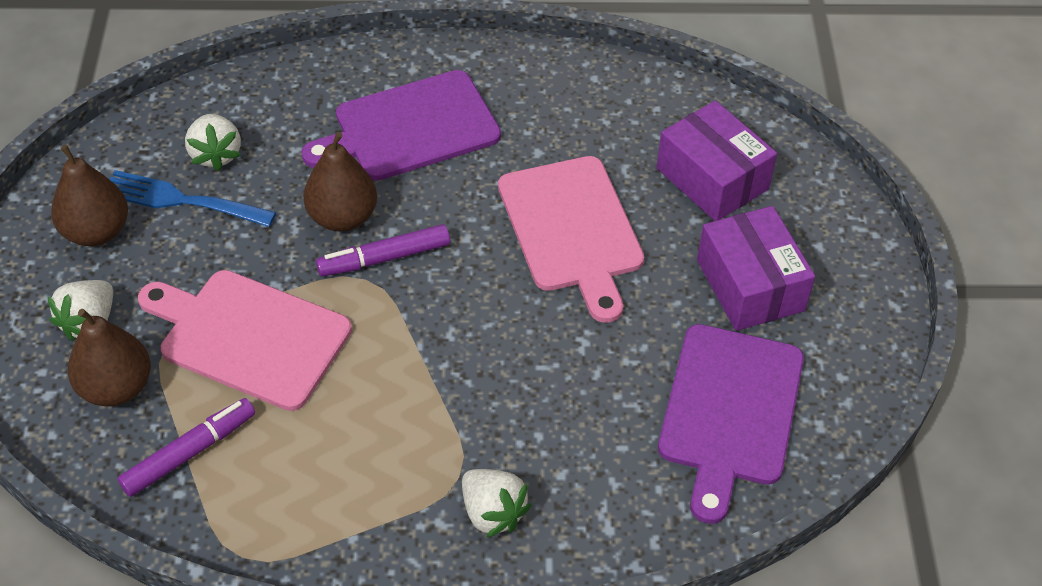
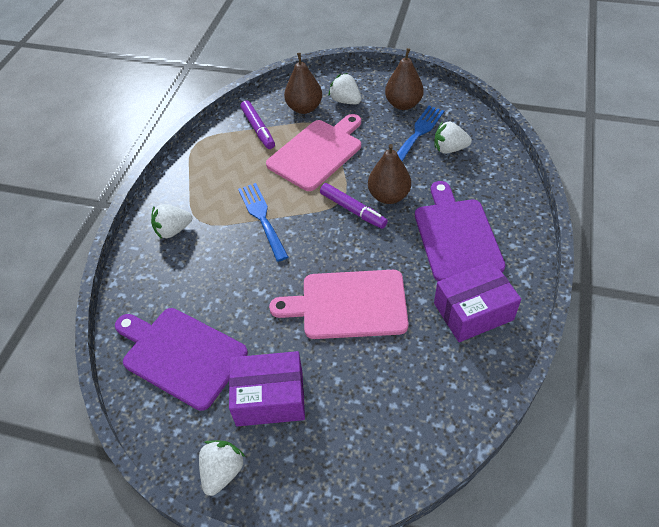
camera: 110 degrees right, 0 degrees up
(384, 258) = (353, 210): purple marker -> purple marker turned 135 degrees clockwise
(430, 381) = (262, 218): none -> blue fork
(712, 179) = (373, 403): purple box -> purple box (473, 311)
(868, 308) = (222, 471): none -> white strawberry

